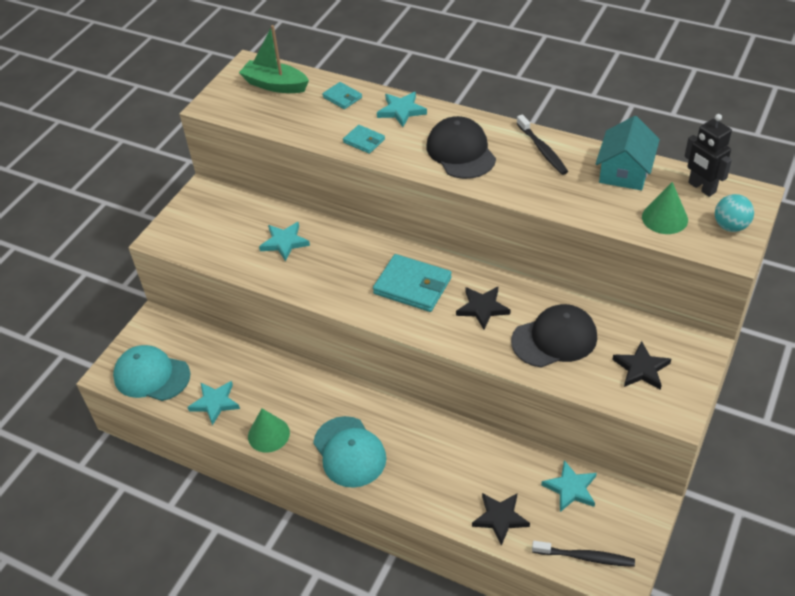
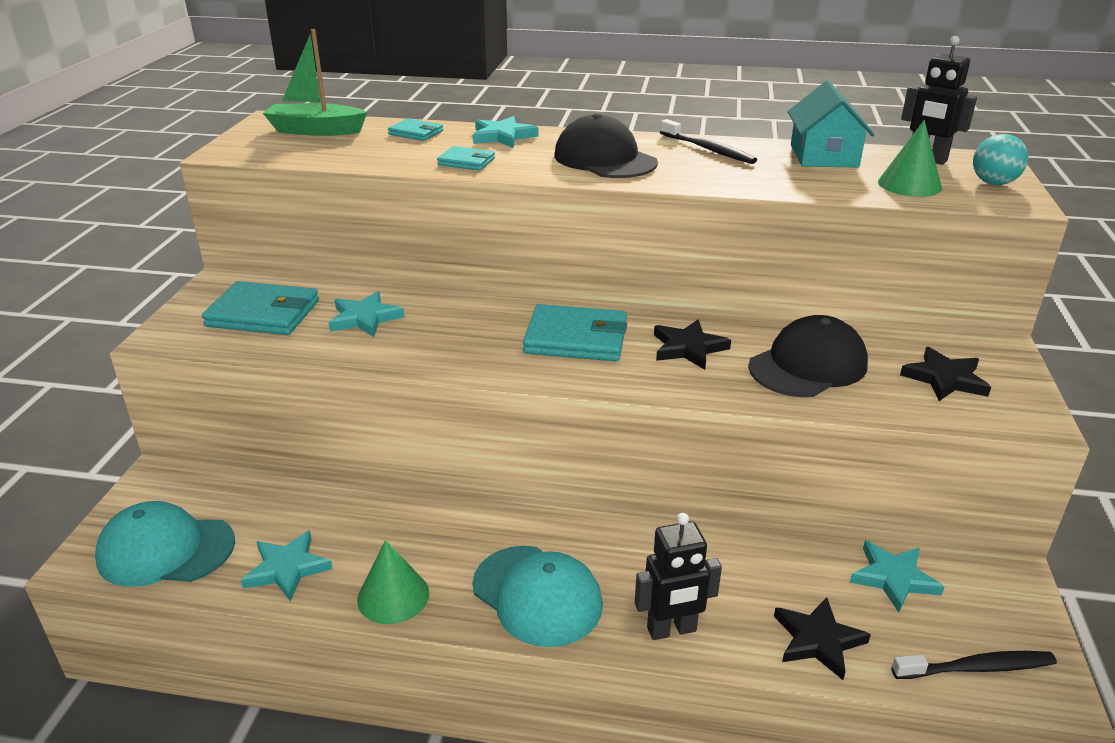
camera: 20 degrees left, 15 degrees down
(223, 227) = (263, 314): none -> turquoise wallet
(417, 492) = (672, 630): none -> black robot

